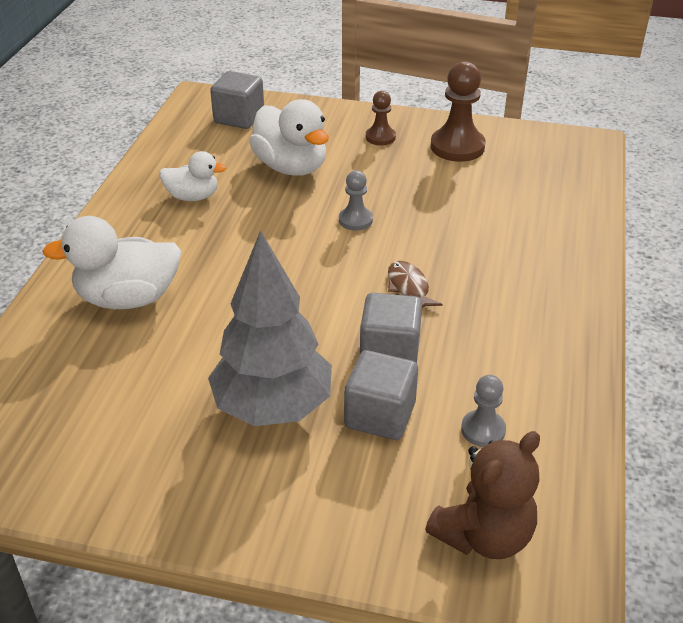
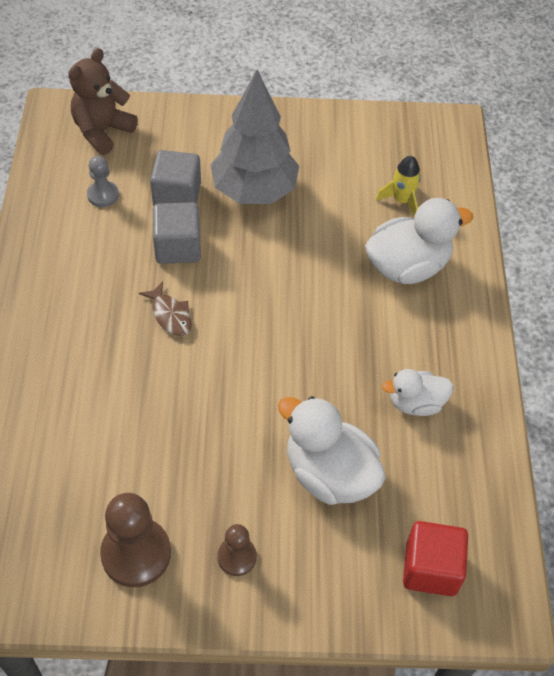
camera: 165 degrees right, 15 degrees up
(86, 368) = (401, 200): none -> yellow rocket
(239, 118) = (430, 568): grey cube -> red cube
(355, 220) = (236, 395): grey pawn -> none

